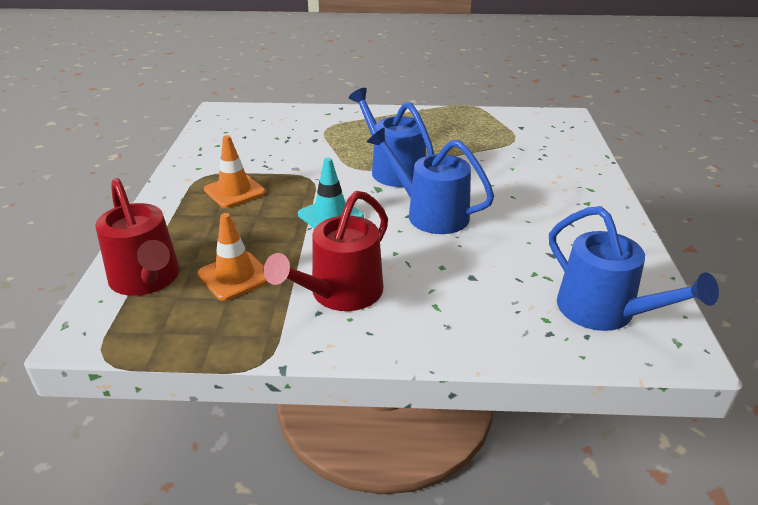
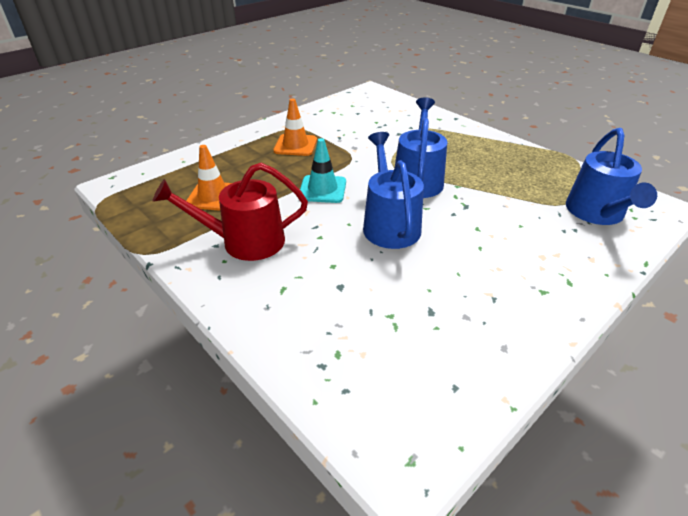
camera: 45 degrees right, 5 degrees up
(147, 279) = (175, 173): red watering can -> none
(604, 311) = (392, 384): blue watering can -> blue watering can (596, 213)

